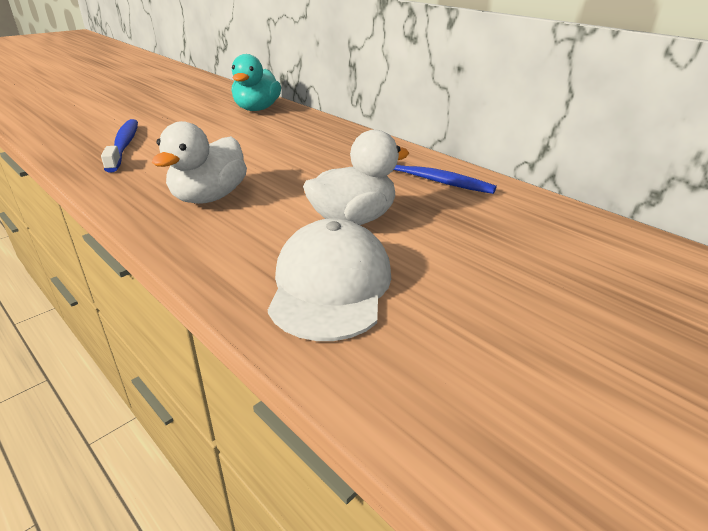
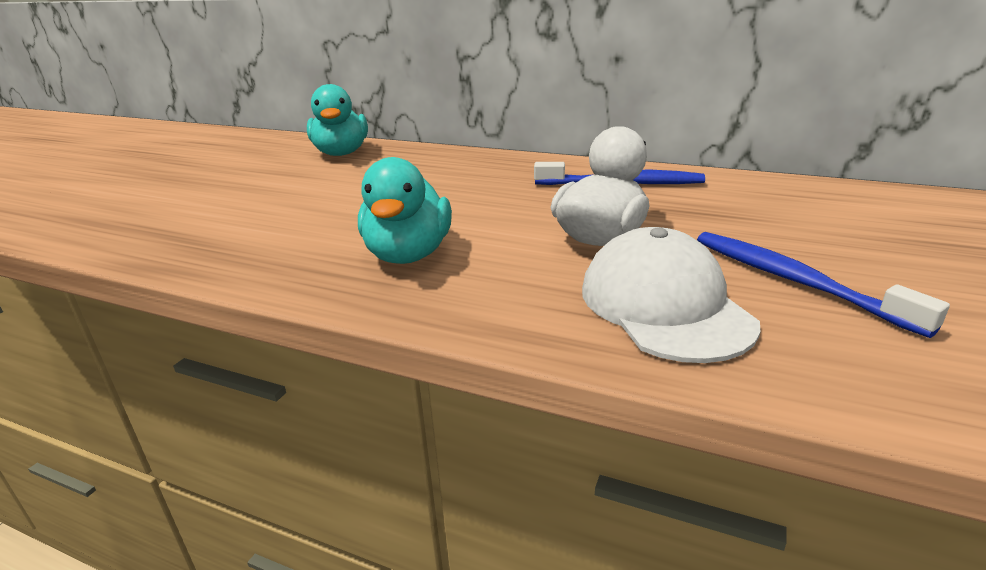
camera: 20 degrees left, 5 degrees down
(124, 145) = (216, 224): blue toothbrush -> blue toothbrush (794, 281)
(209, 197) = (408, 255): white duck -> turquoise duck

